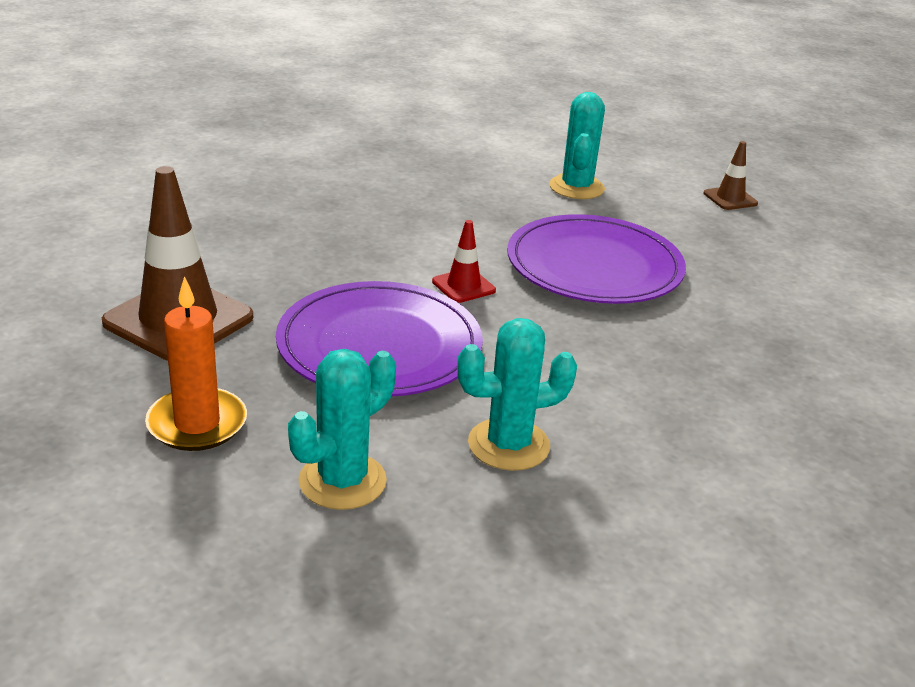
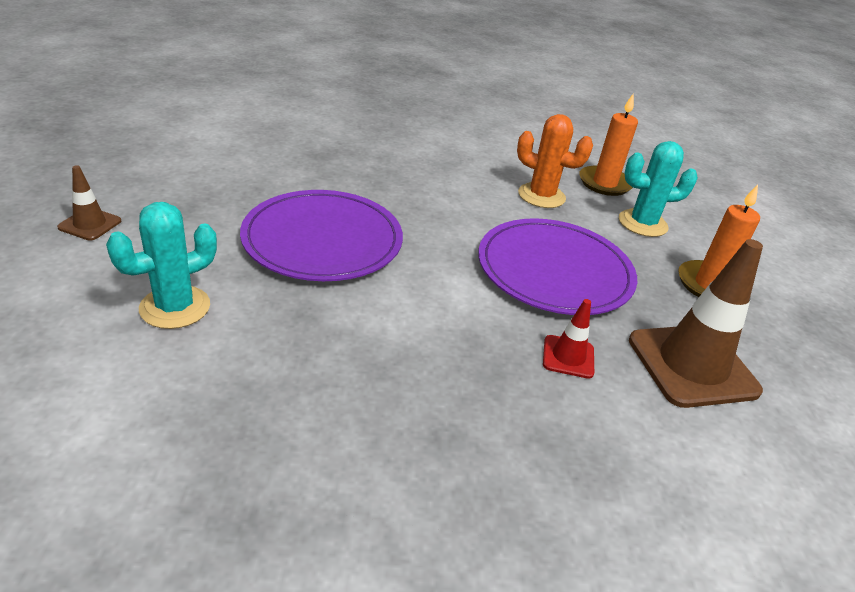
camera: 140 degrees left, 5 degrees up
(463, 286) = (442, 277): red traffic cone -> red traffic cone (568, 357)
(463, 538) = (604, 183): none -> orange candle
(508, 445) = (541, 196): turquoise cactus -> orange cactus

